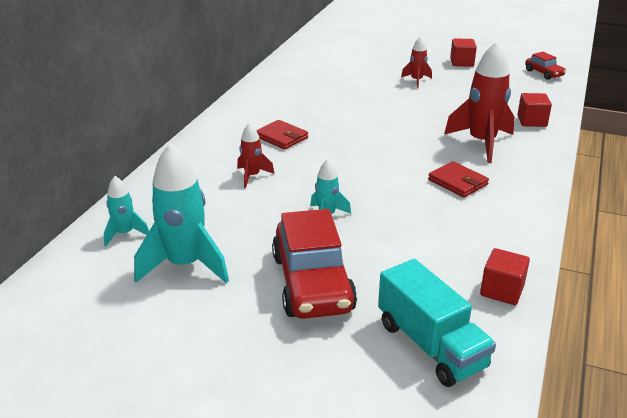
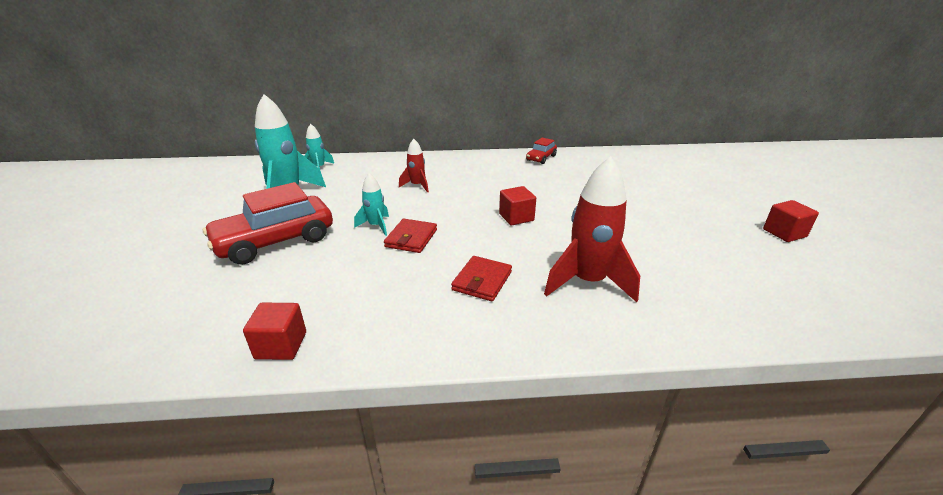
camera: 65 degrees right, 0 degrees up
(281, 137) = (488, 181): red wallet -> red wallet (411, 238)
(416, 81) = (685, 216): red rocket -> none
(431, 345) = (191, 314): turquoise truck -> none
(532, 121) = (695, 312): red cube -> red cube (516, 217)
(544, 73) = (872, 302): red car -> red car (541, 158)

